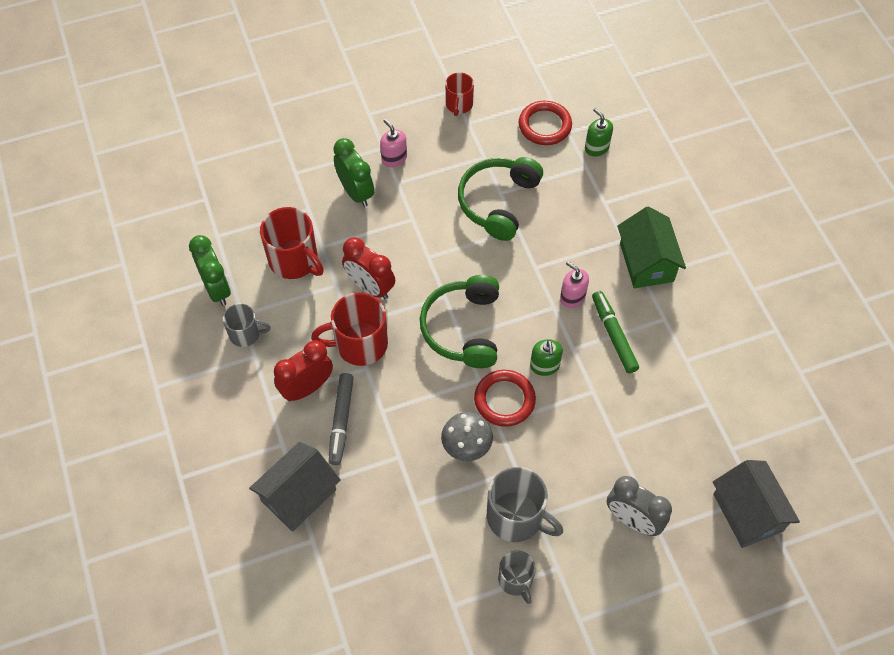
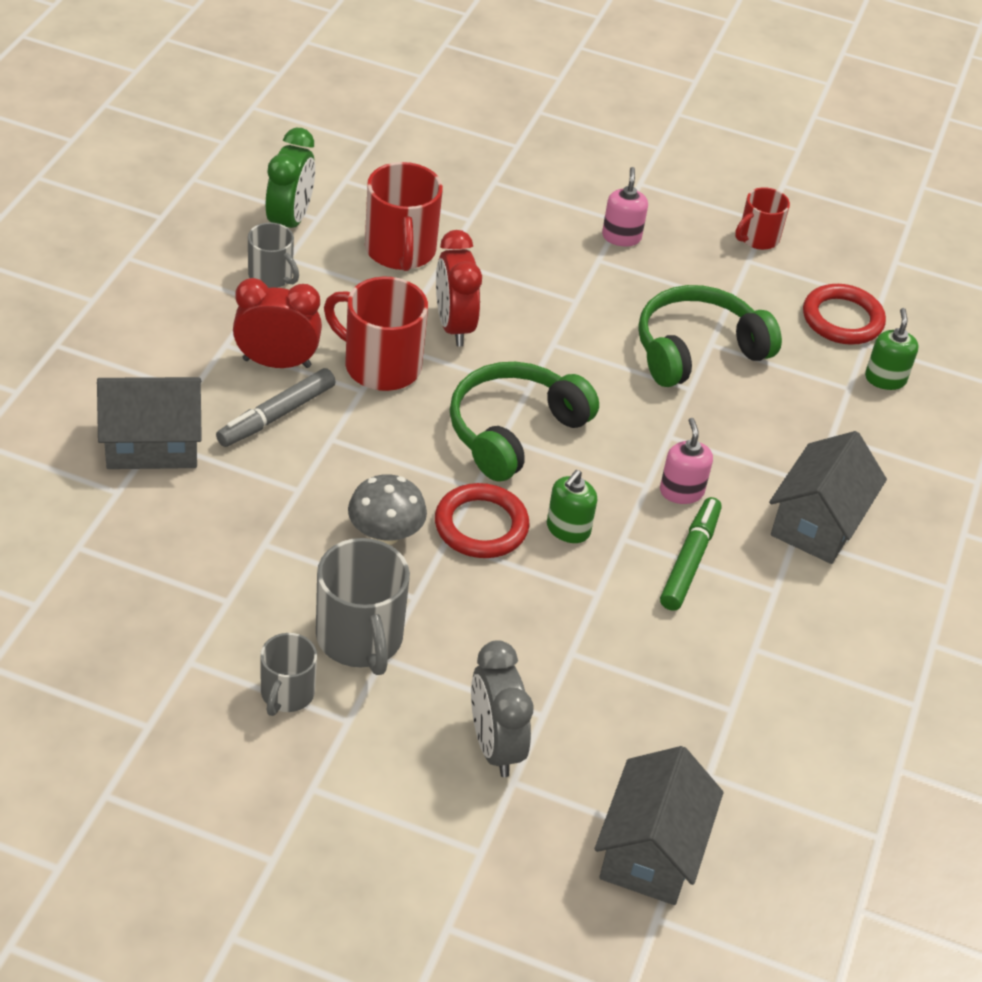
camera: 35 degrees right, 15 degrees down
(356, 192) = (540, 238): green clock -> none
(646, 262) = (817, 523): green house -> grey house

